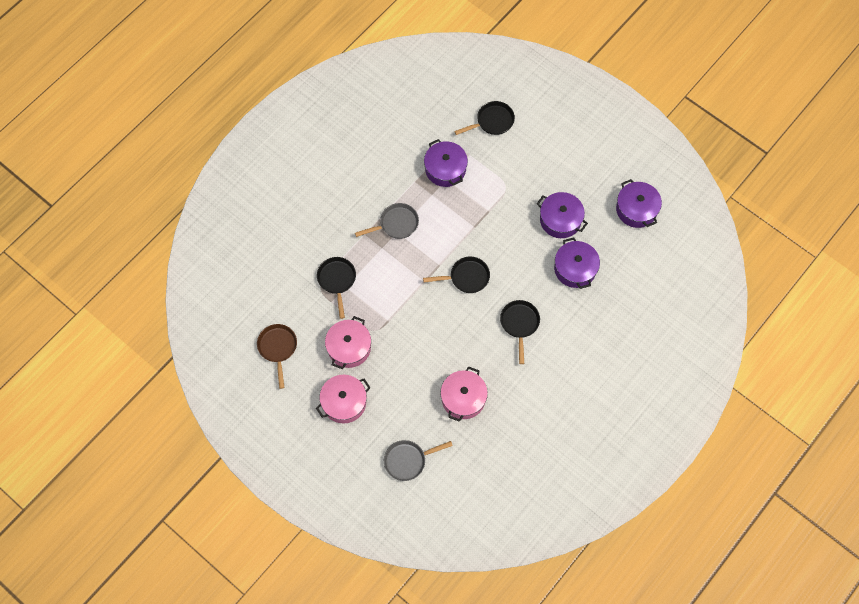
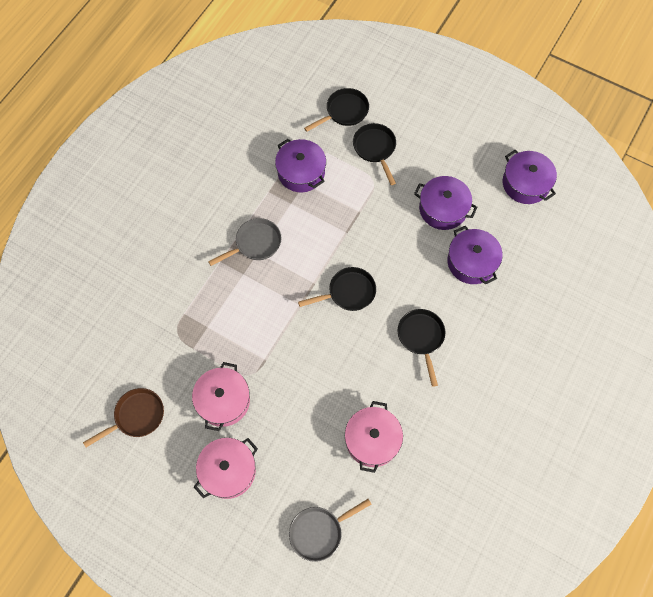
camera: 10 degrees left, 0 degrees up
(278, 348) = (136, 416): brown pan -> brown pan turned 75 degrees clockwise
(337, 280) = (196, 321): black pan -> black pan (375, 149)

